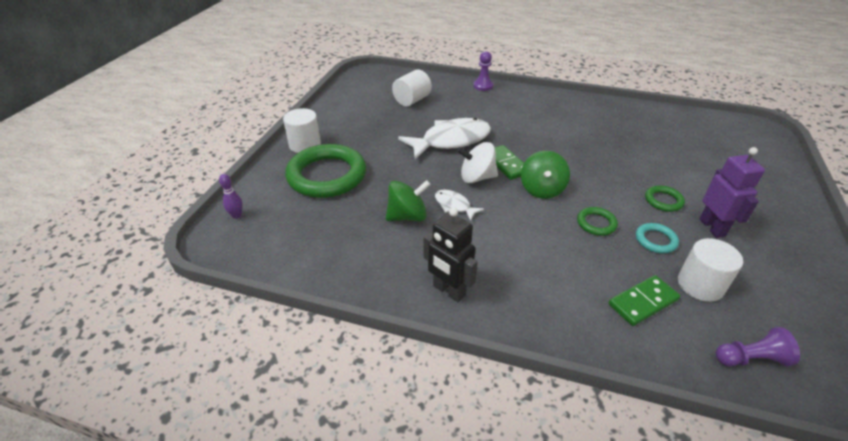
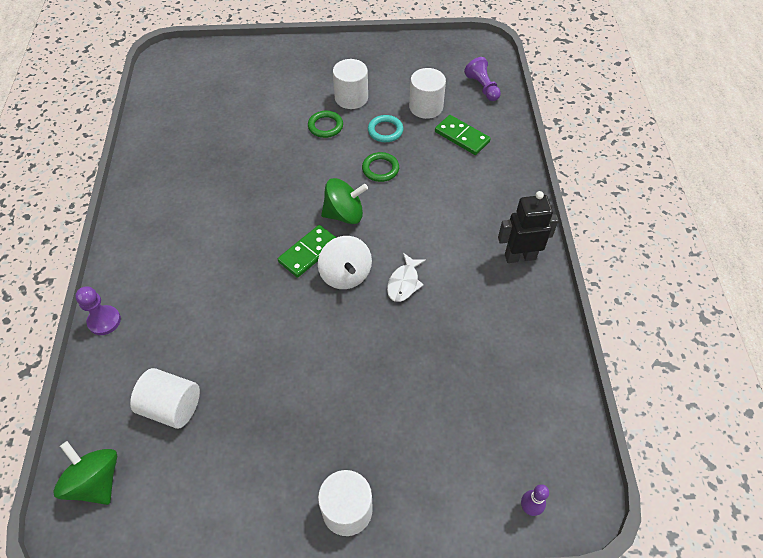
camera: 110 degrees left, 15 degrees up
(327, 175) = (407, 439): green ring -> none
(407, 216) = (441, 320): green spinning top -> green spinning top (96, 481)
(448, 291) = (520, 256): black robot -> black robot turned 120 degrees counterclockwise
(451, 141) = (275, 320): white fish -> none
(712, 227) = (351, 98): purple robot -> white cylinder

